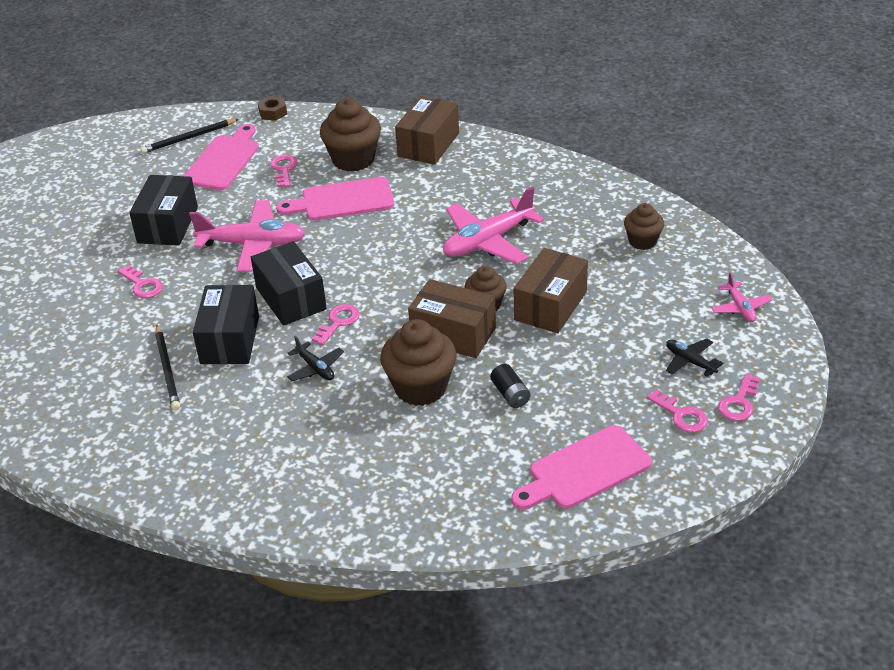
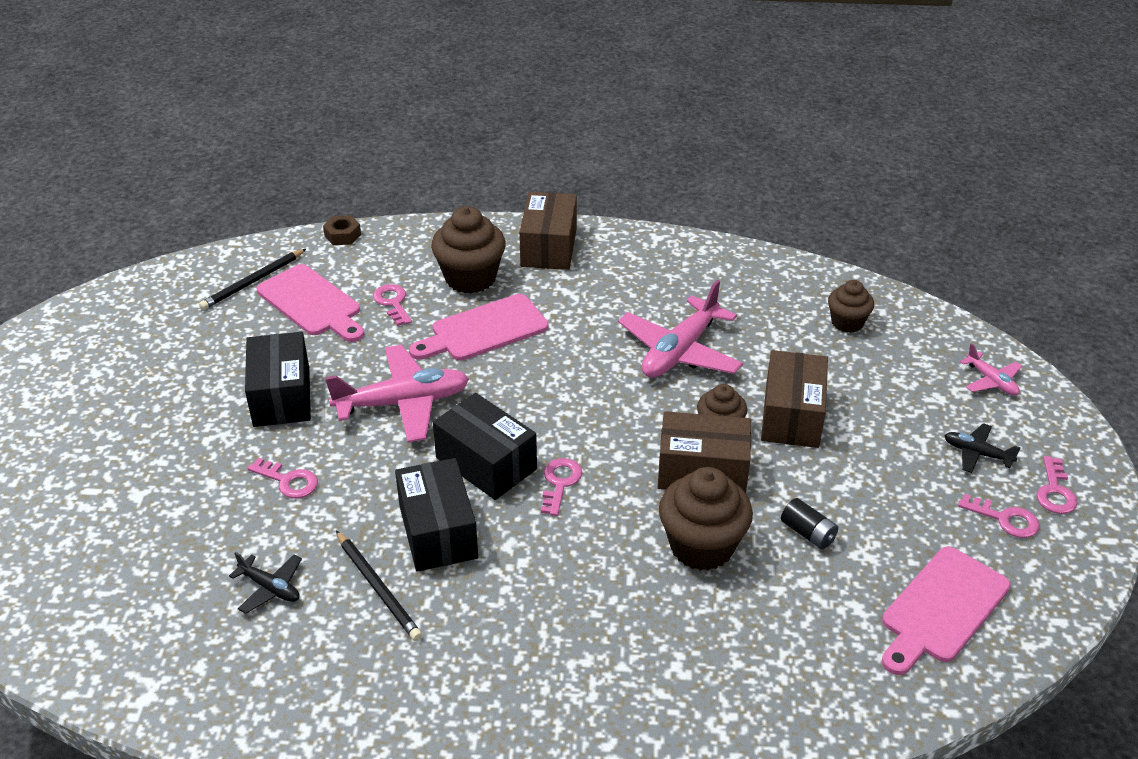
camera: 20 degrees left, 0 degrees up
(223, 161) = (312, 303): pink cutting board -> pink cutting board turned 135 degrees clockwise
(315, 368) = (564, 547): black plane -> black plane (270, 588)

